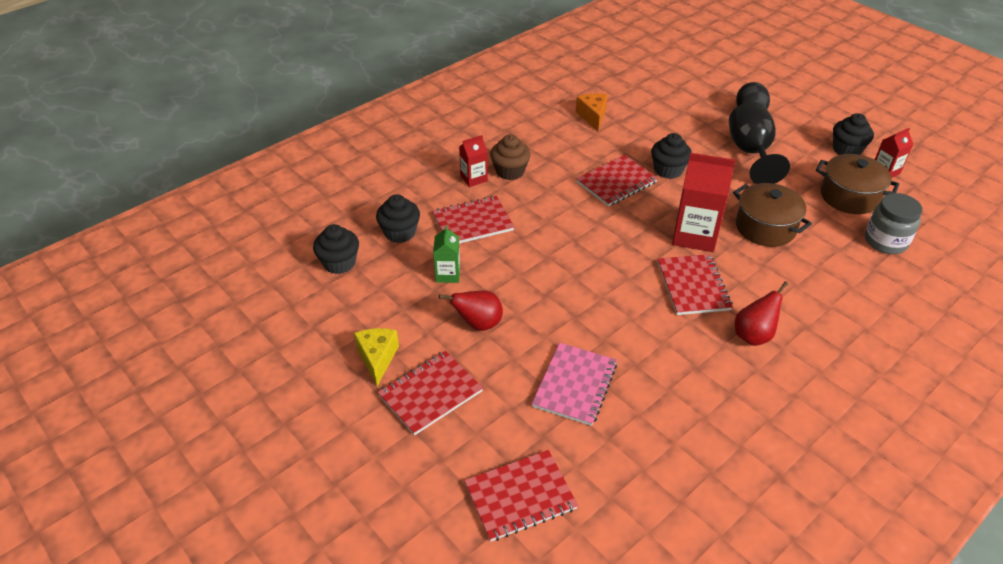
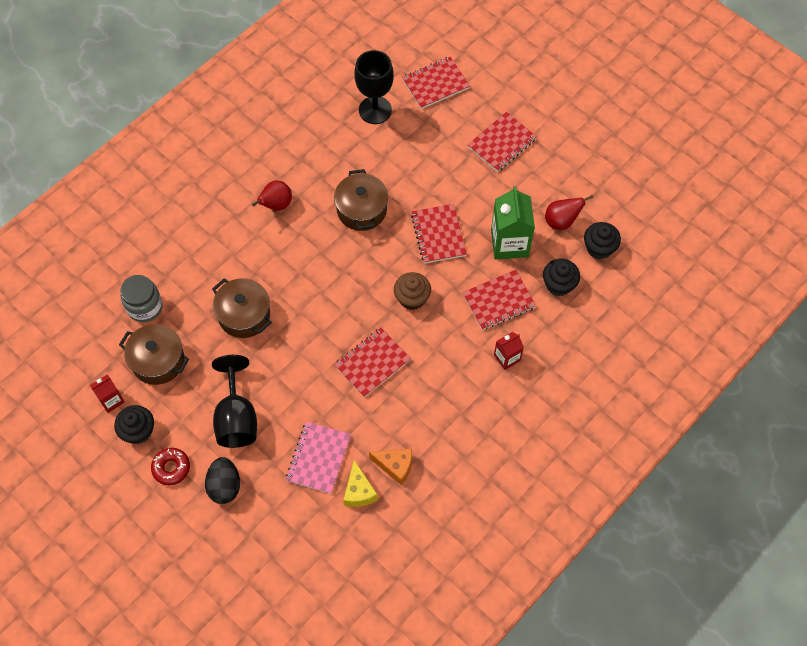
camera: 175 degrees right, 20 degrees up
(377, 358) = (544, 166): yellow cheese -> yellow cheese (359, 491)
(448, 274) = (509, 243): green carton -> green carton, size x1.84
(478, 324) = (478, 199): red pear -> red pear (561, 221)
(510, 171) = (474, 371): brown cupcake -> brown cupcake (412, 298)
(575, 385) = (405, 156): pink notebook -> pink notebook (318, 458)
(592, 117) = (395, 466): orange cheese -> orange cheese turned 60 degrees counterclockwise
(622, 459) = (375, 110): none -> black goblet
(635, 322) = (361, 210): none -> brown pot
(668, 170) = (322, 385): black cupcake -> none
(693, 286) = (315, 246): red notebook -> red notebook (438, 235)
(694, 235) = (307, 301): red carton -> none
(804, 126) = (171, 468): none -> red donut

